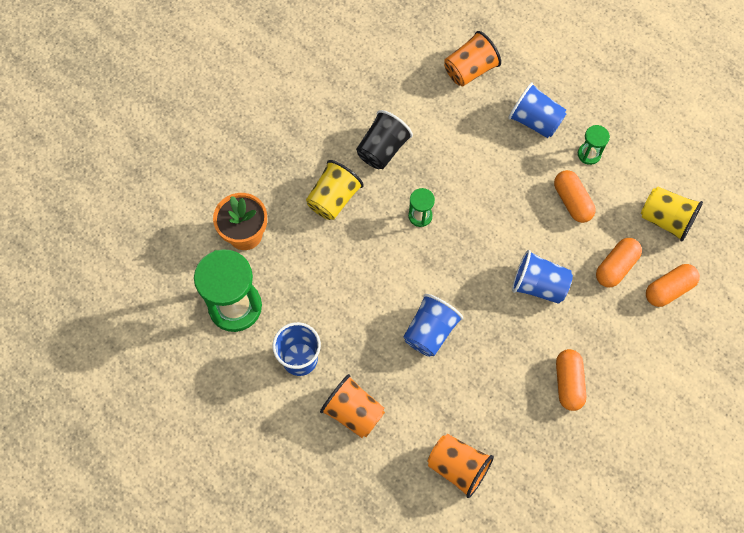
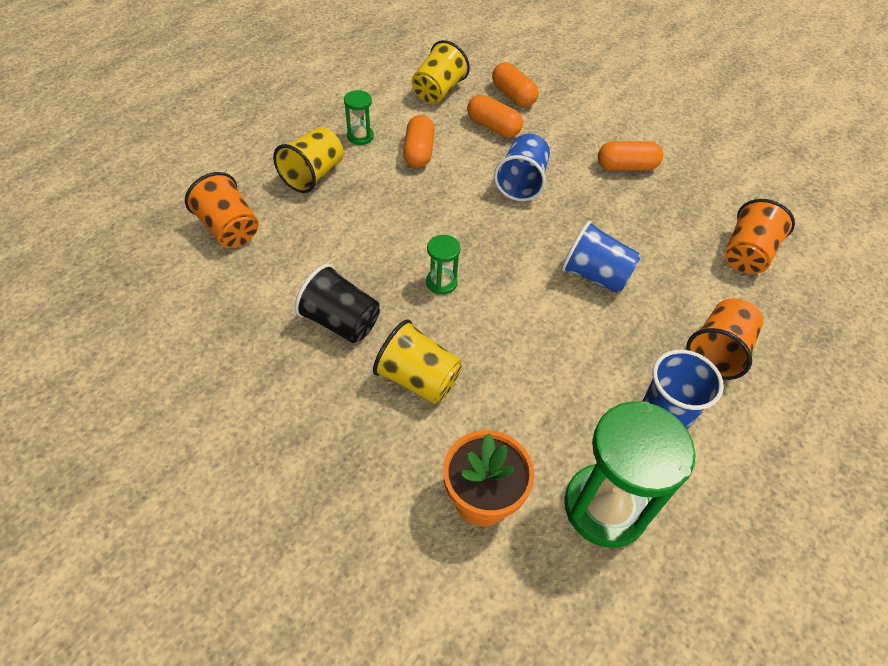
camera: 95 degrees left, 15 degrees down
(535, 121) = (313, 175): blue cup -> yellow cup
(572, 201) = (418, 152): orange capsule -> orange capsule turned 60 degrees counterclockwise

